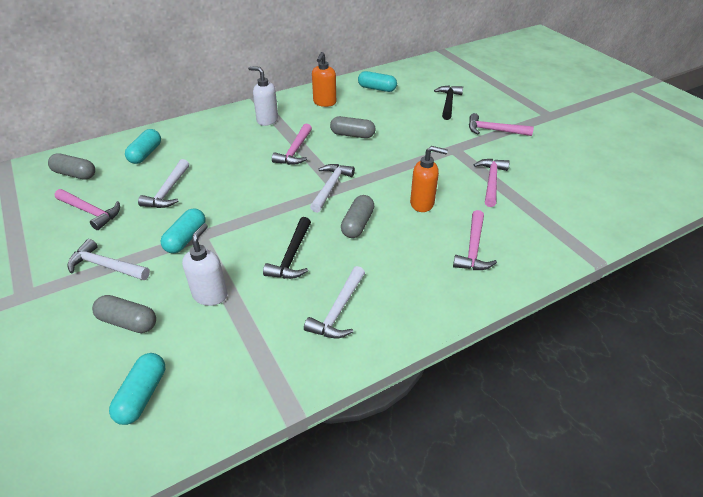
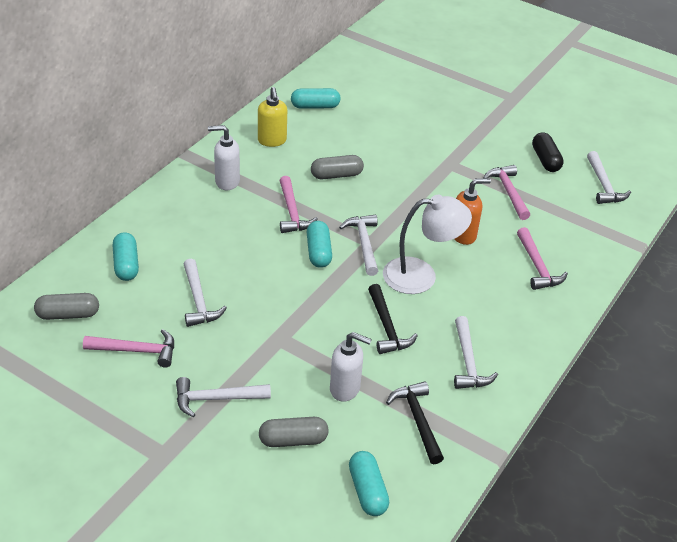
camera: 30 degrees left, 0 degrees up
(186, 238) = (269, 344): turquoise capsule -> turquoise capsule (318, 252)
(210, 295) = (345, 389): white soap dispenser -> white soap dispenser turned 120 degrees clockwise
(324, 103) = (272, 141): orange soap dispenser -> yellow soap dispenser
(357, 224) = (421, 275): grey capsule -> white lamp
(448, 103) = (405, 107): black hammer -> black hammer (418, 420)
(494, 130) = (473, 131): pink hammer -> none
(546, 166) = (545, 160): none -> black capsule
(592, 199) = (603, 185): none -> white hammer

